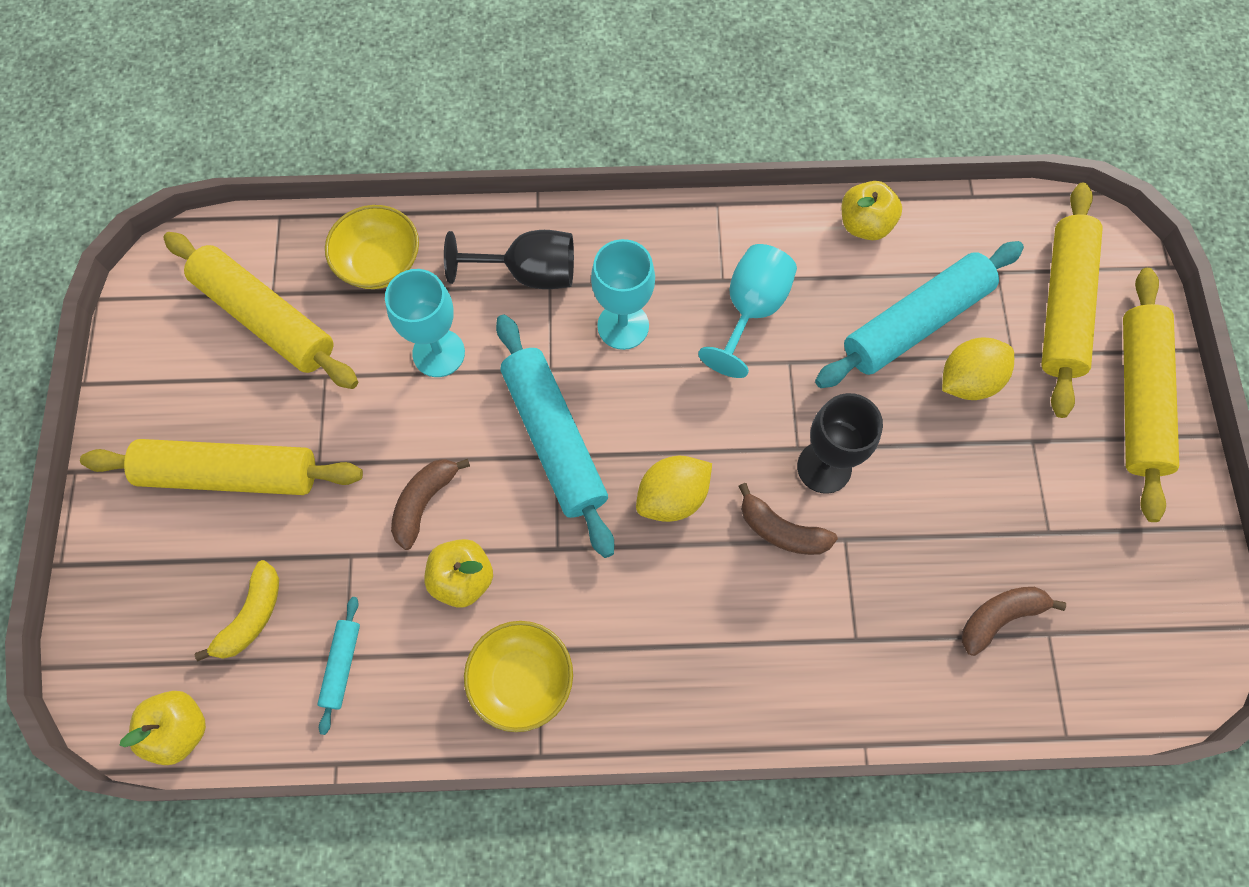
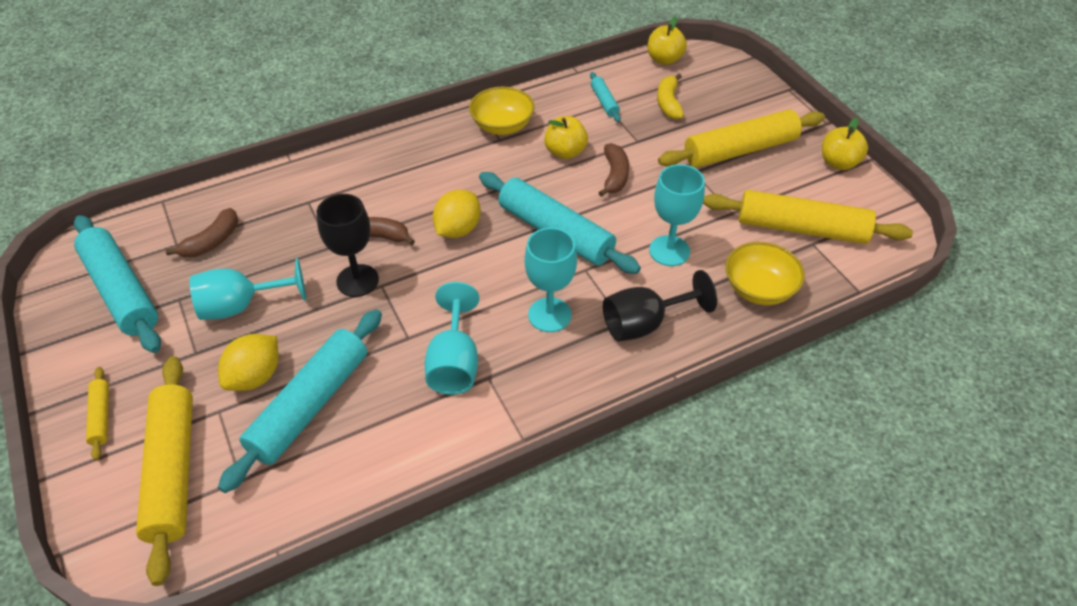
camera: 155 degrees right, 20 degrees down
(864, 224) = (379, 474): yellow apple -> yellow apple (838, 163)
(972, 487) = (241, 306): none -> turquoise goblet
(1122, 576) = (121, 291): none -> turquoise rolling pin
(1139, 398) = (101, 416): yellow rolling pin -> yellow rolling pin, size x0.46

